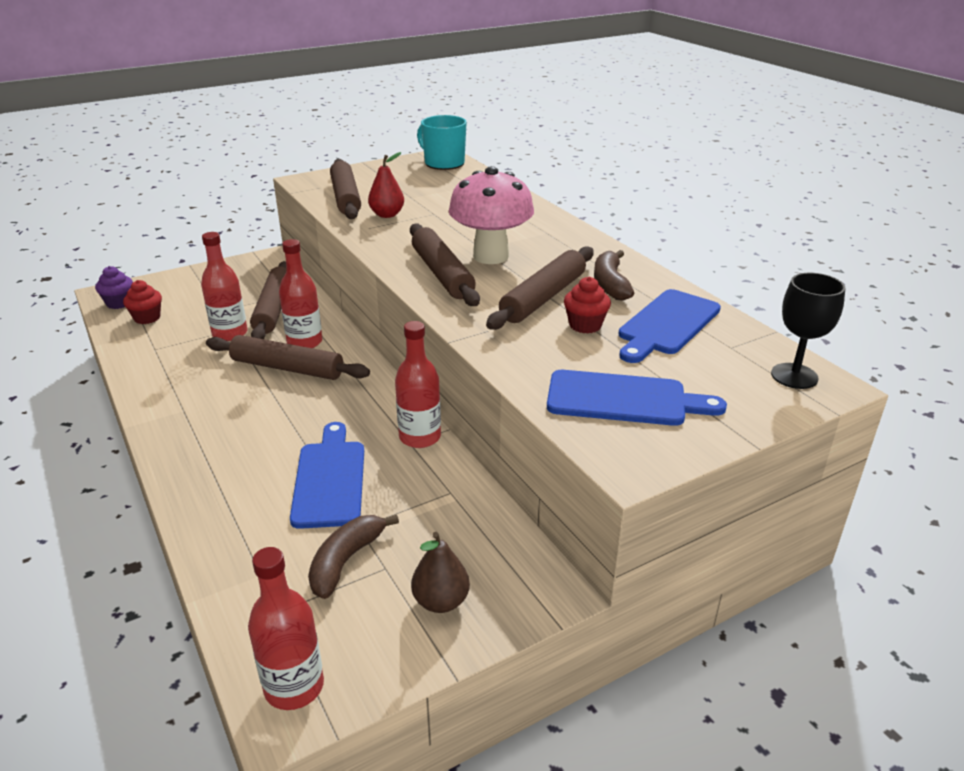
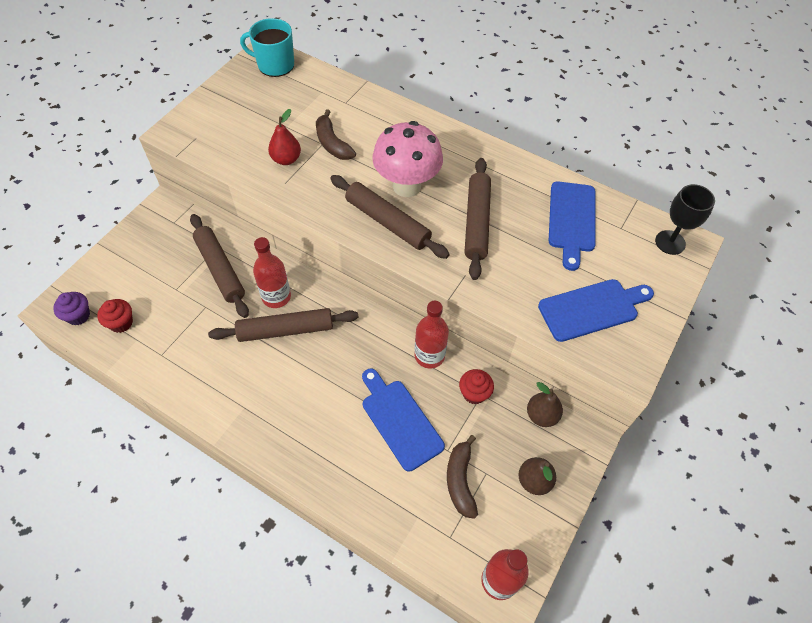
camera: 30 degrees left, 25 degrees up
(230, 333) = (208, 312): red bottle -> none
(346, 198) = (232, 147): brown rolling pin -> none
(511, 540) = (541, 415): none -> brown pear
(585, 325) = (523, 242): red cupcake -> red cupcake (474, 393)
(610, 284) = (510, 188): brown banana -> brown banana (332, 143)

